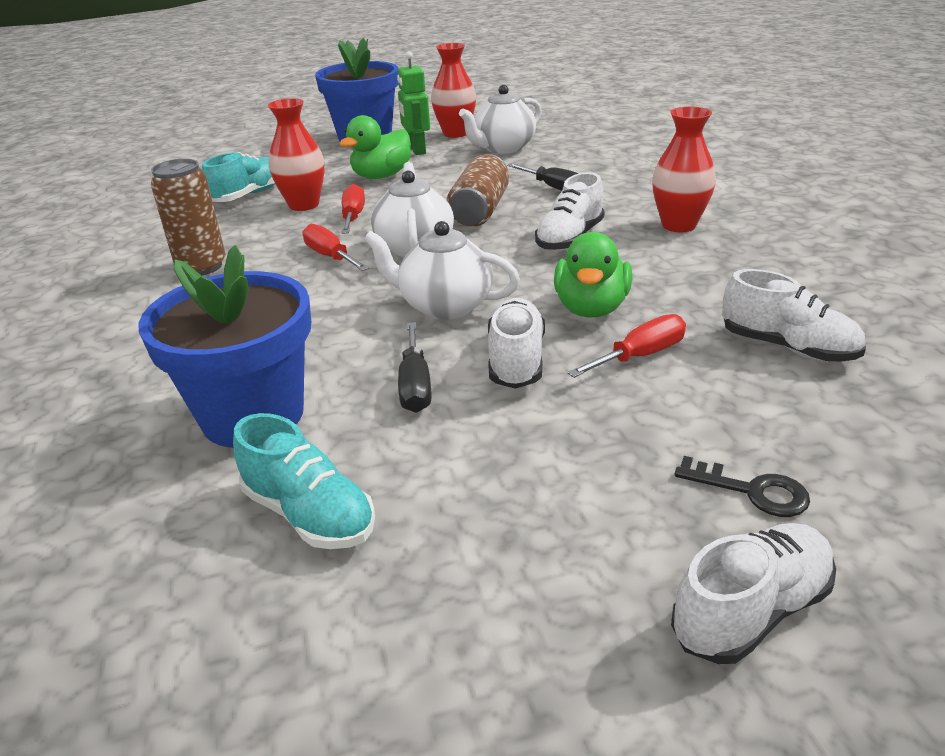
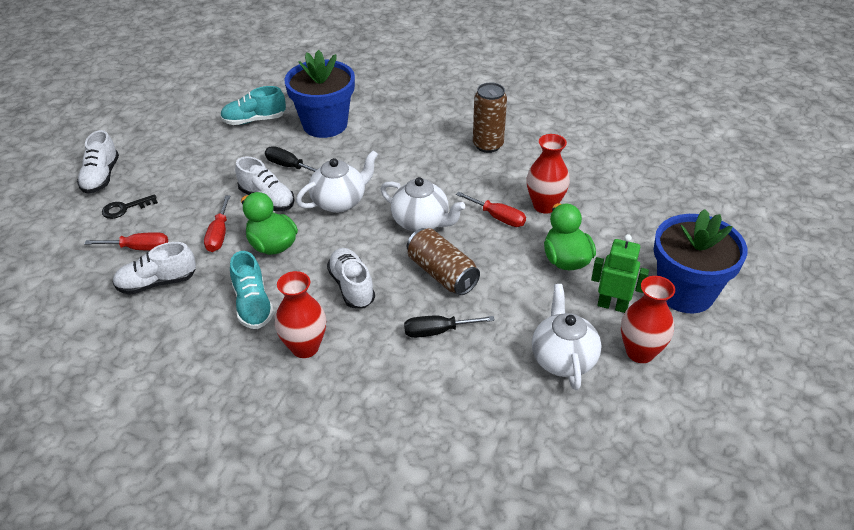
camera: 125 degrees right, 10 degrees up
(248, 195) = (591, 189): turquoise shoe -> turquoise shoe (253, 305)
(330, 256) = (446, 188): red screwdriver -> red screwdriver (139, 248)

